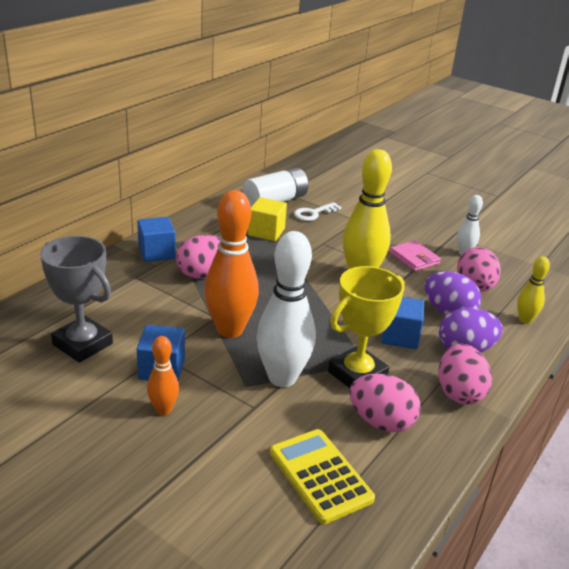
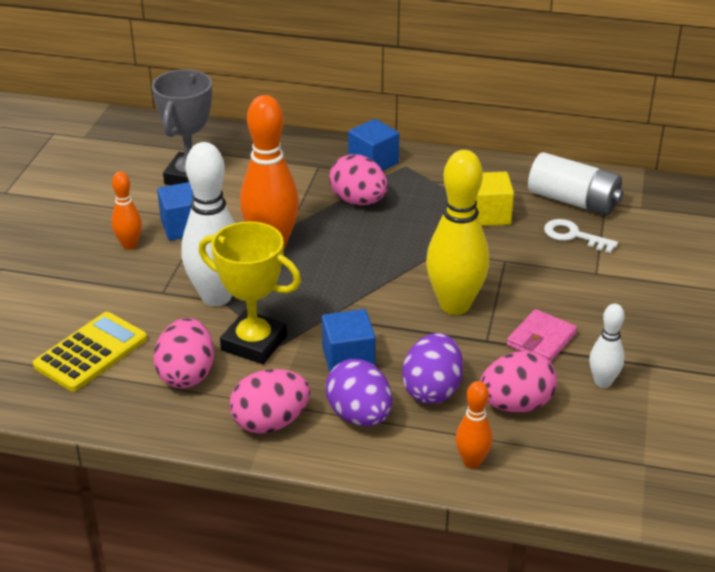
camera: 70 degrees right, 5 degrees up
(525, 320) = (472, 462): yellow bowling pin -> orange bowling pin

